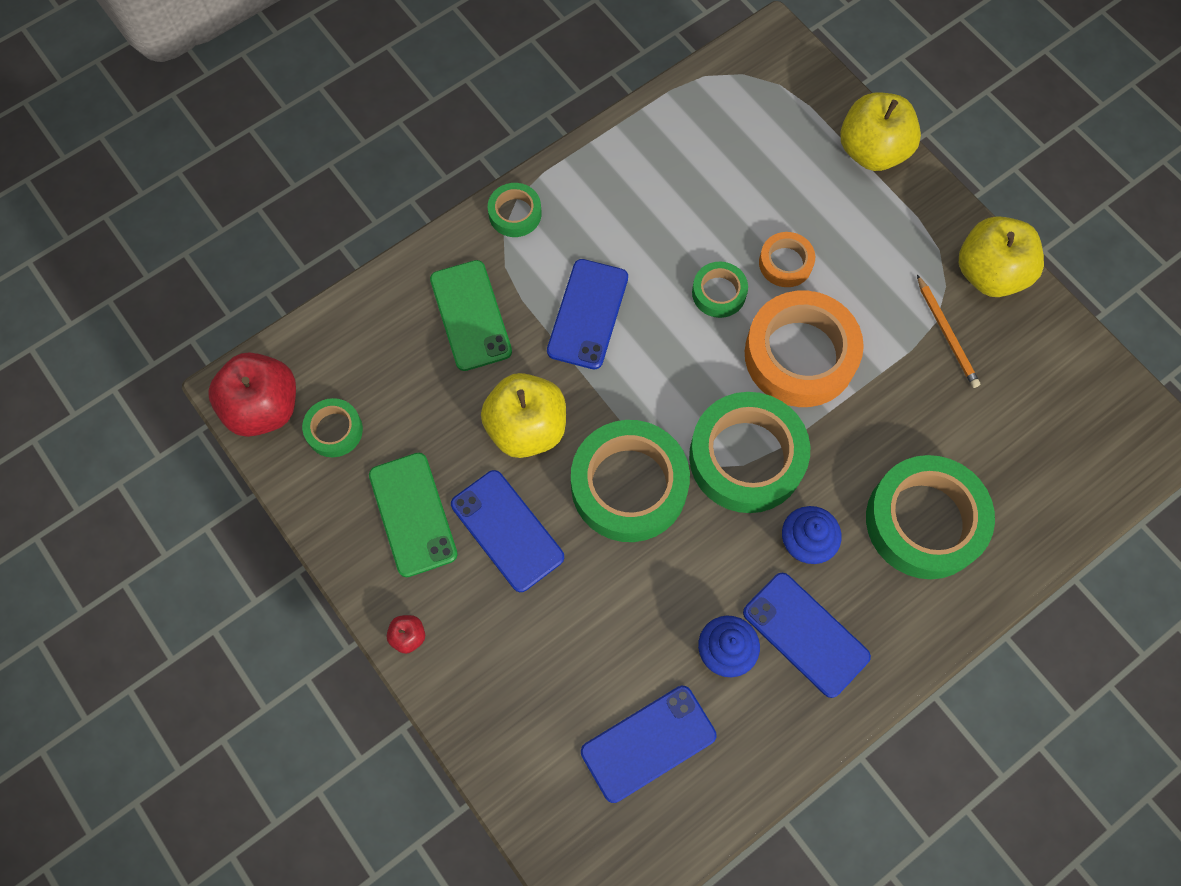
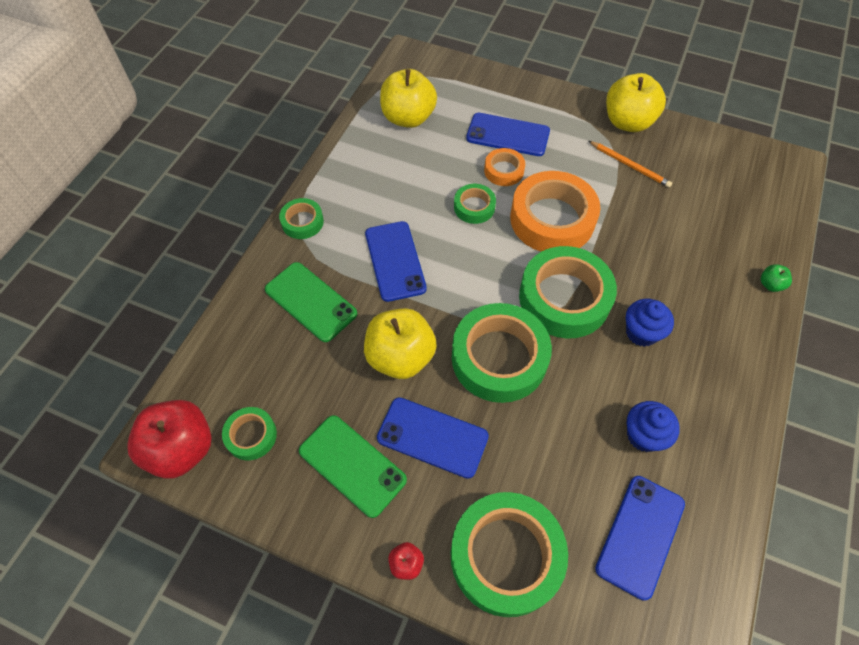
camera: 30 degrees left, 10 degrees down
(805, 634) = (686, 392): blue phone -> blue phone (508, 135)
(872, 151) = (510, 88): yellow apple -> yellow apple (408, 118)
(924, 521) = (702, 279): green tape -> green tape (506, 556)
(1002, 571) = (770, 284): none -> green apple

